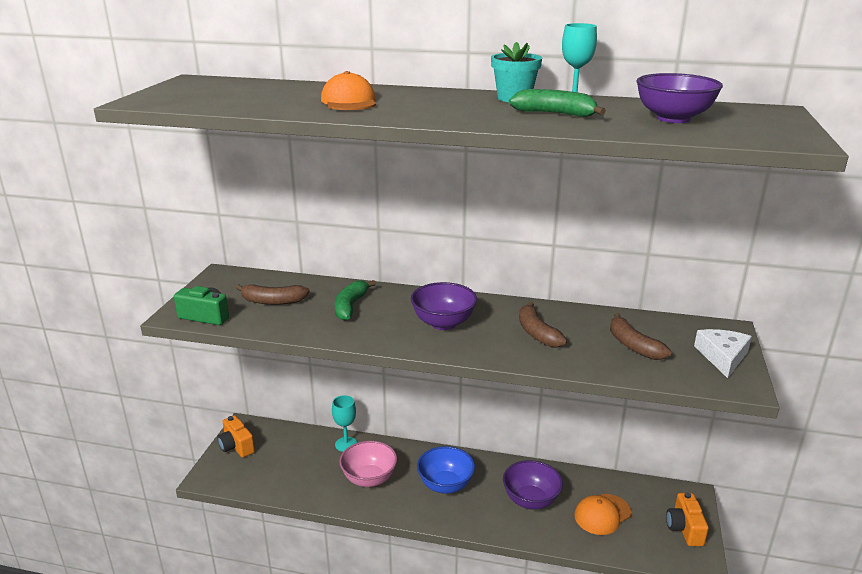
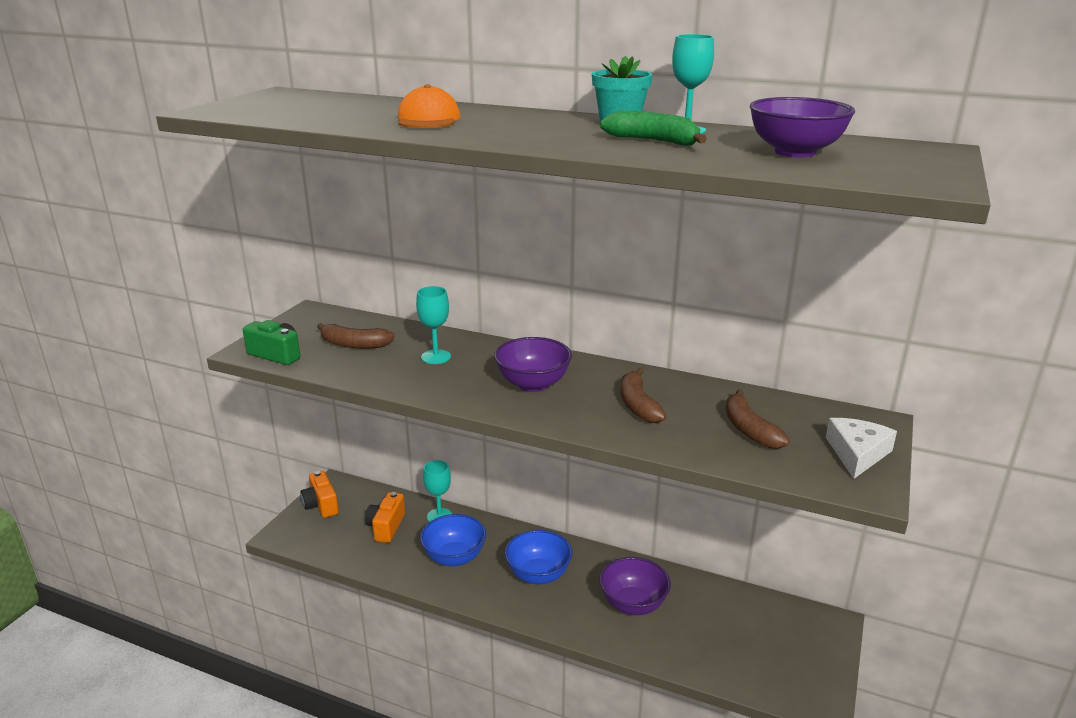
camera: 10 degrees right, 0 degrees up
(350, 306) = (436, 357): green banana -> turquoise goblet
(369, 479) = (454, 557): pink bowl -> blue bowl
(602, 514) = (714, 631): orange cap -> none
(684, 528) = (812, 661): orange camera -> orange camera (386, 527)

